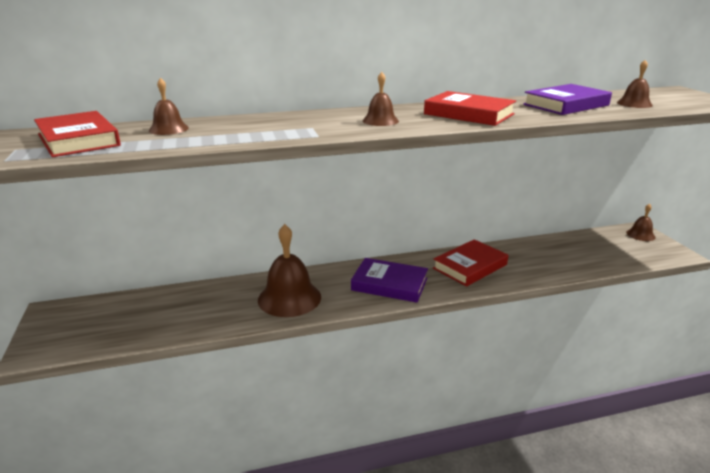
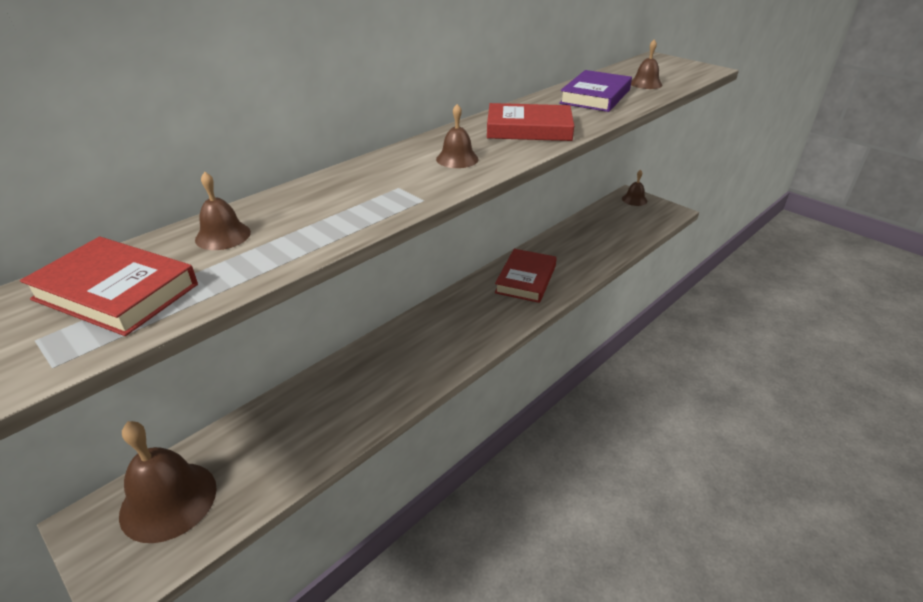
camera: 30 degrees left, 10 degrees up
(289, 298) = (382, 380): brown bell -> brown bell (168, 500)
(389, 284) = (469, 326): purple book -> none

